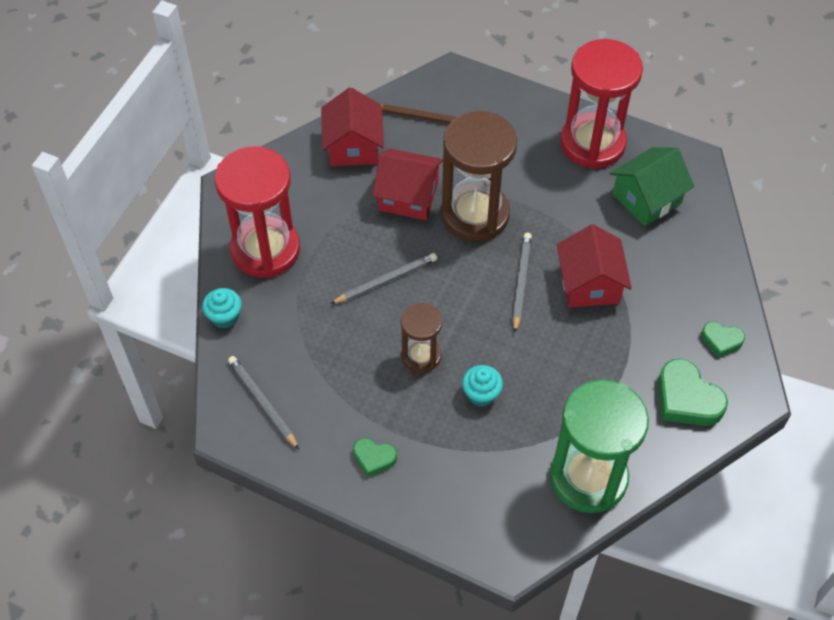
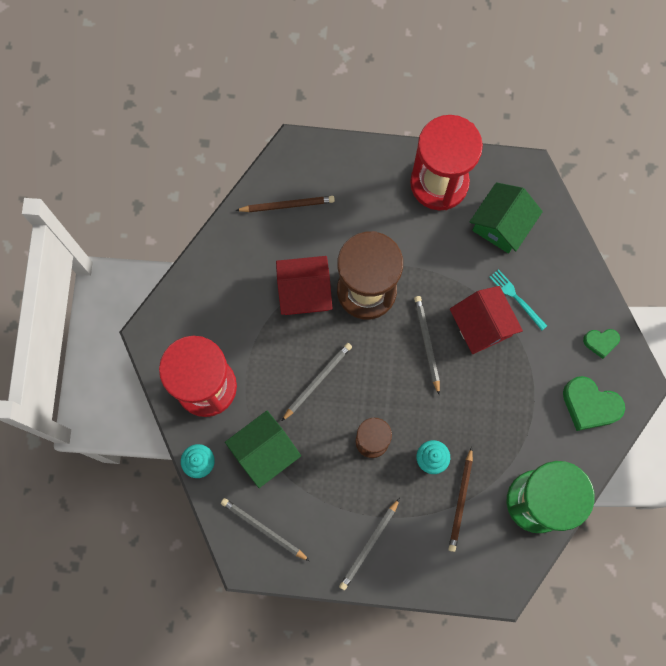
camera: 20 degrees left, 20 degrees up
(299, 328) = (264, 451): none -> green house
(353, 146) = (238, 257): red house -> none
(374, 458) = (369, 545): green heart -> grey pencil
(498, 448) = (461, 501): none -> brown pencil
(638, 270) = (516, 298): none -> turquoise fork

